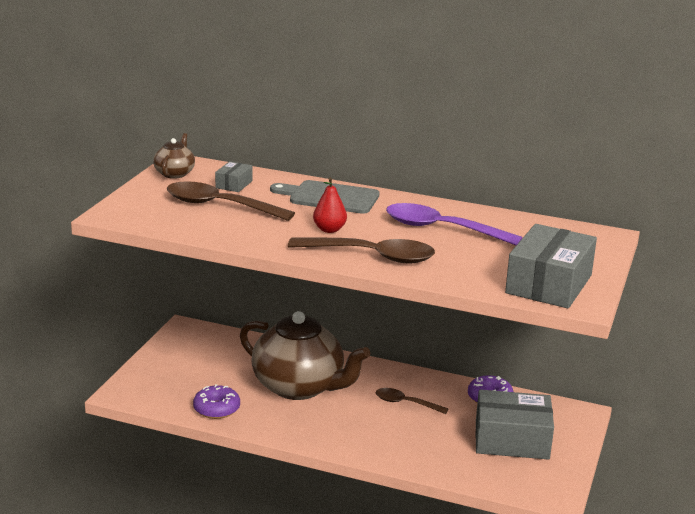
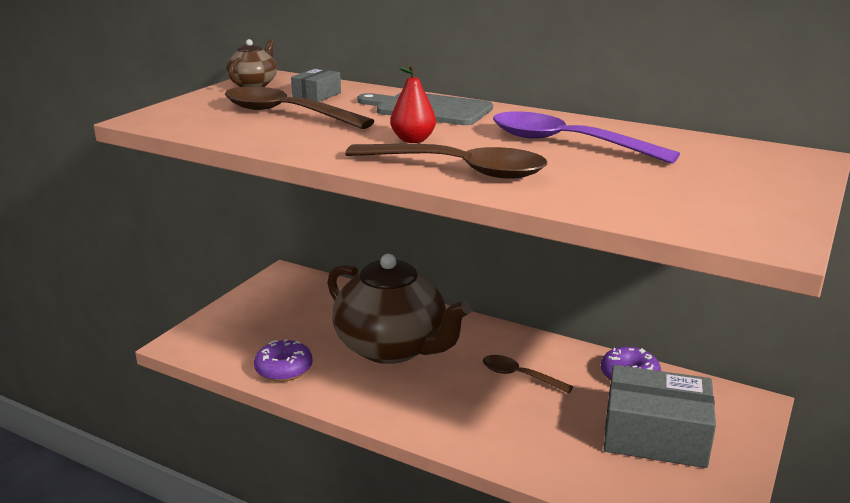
camera: 10 degrees right, 0 degrees up
(549, 284) = (719, 212): grey box -> none

